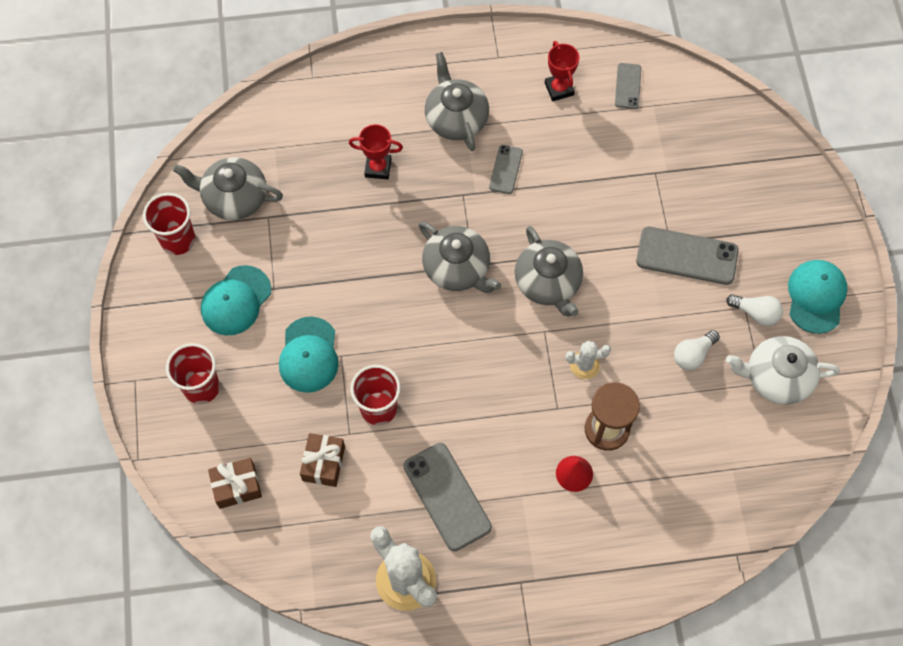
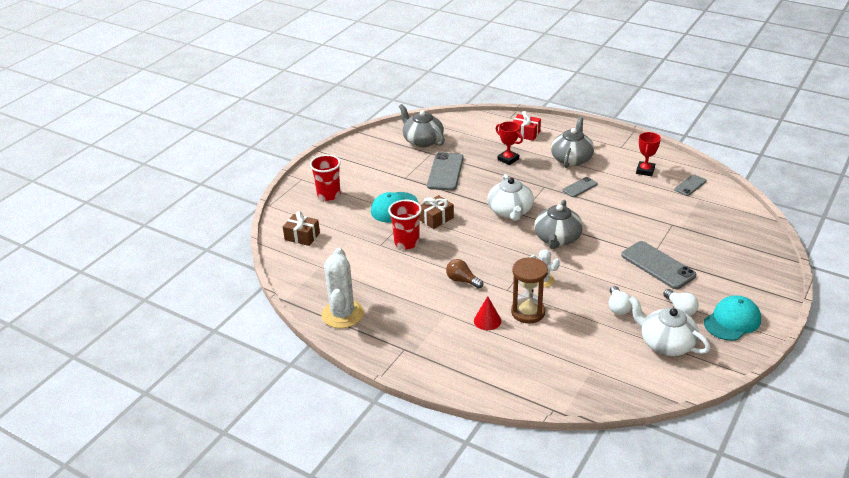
camera: 40 degrees right, 30 degrees down
(178, 240) = (379, 143): red cup -> none
(236, 301) = (381, 174): turquoise cap -> none
(323, 463) = (354, 249): brown gift -> brown gift (436, 218)
(359, 100) = (525, 133): none -> red gift
(447, 496) = (403, 293): grey phone -> grey phone (445, 172)
(457, 268) = (510, 211): grey teapot -> white teapot
(496, 428) = (462, 280): none -> brown light bulb
(693, 355) = (618, 307): white light bulb -> white light bulb turned 90 degrees counterclockwise

